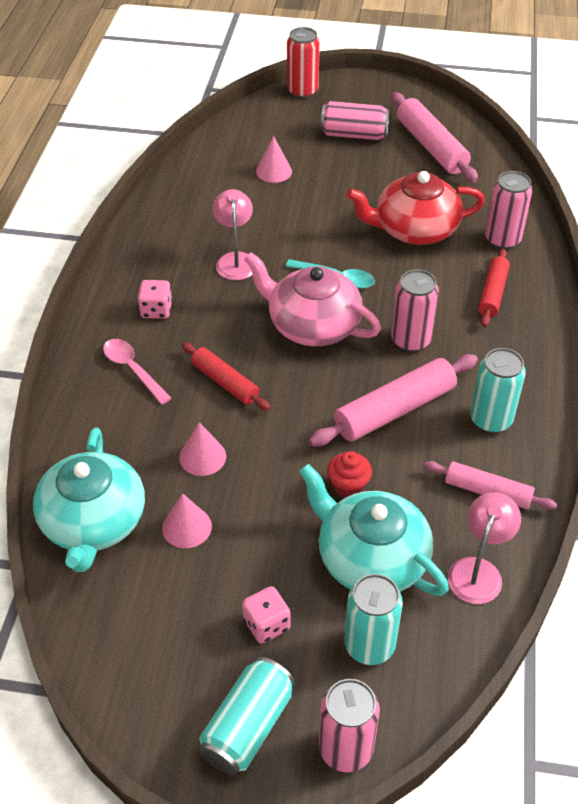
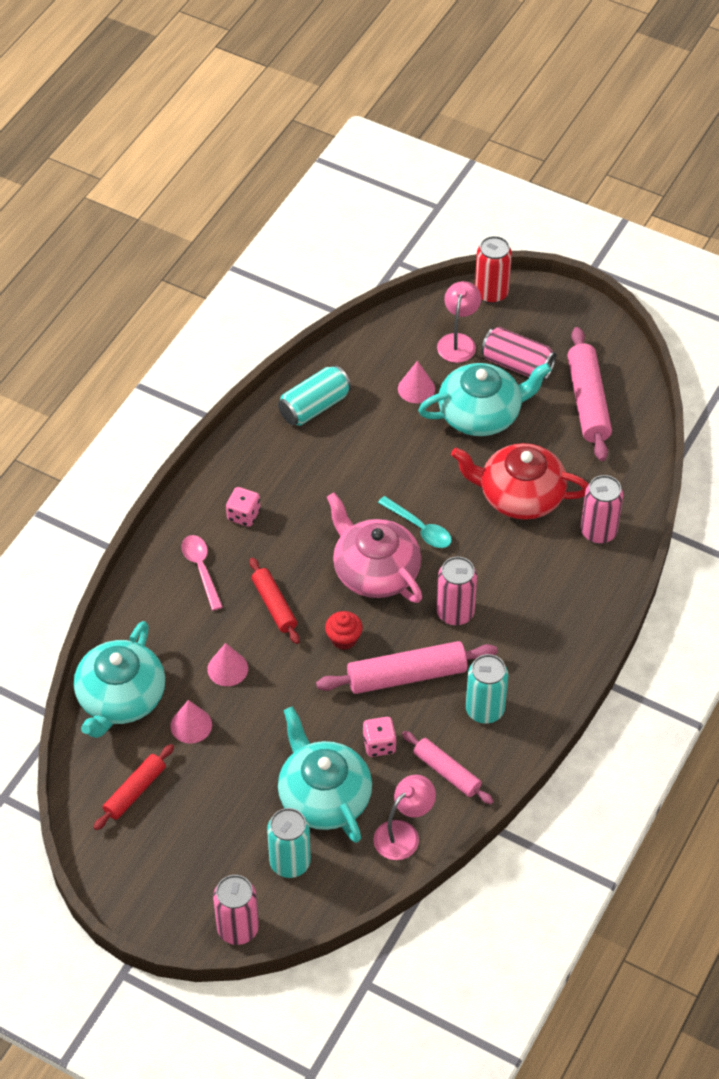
camera: 20 degrees right, 5 degrees up
(235, 260) = (336, 482): pink lamp -> pink lamp (458, 341)
(248, 726) = (175, 890): turquoise can -> turquoise can (314, 407)
(266, 624) = (220, 822): pink dice -> pink dice (379, 744)
(343, 176) = (481, 414): none -> turquoise teapot
(348, 486) = (334, 731): red cupcake -> red cupcake (343, 639)
(492, 293) = (556, 587): red rolling pin -> red rolling pin (135, 791)

